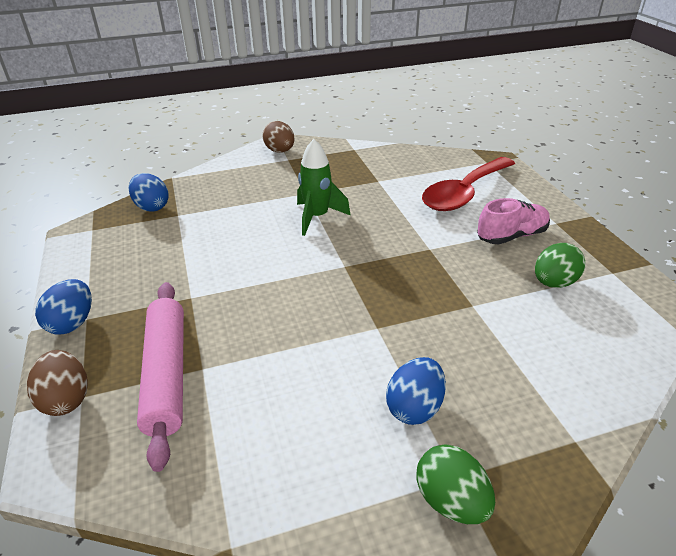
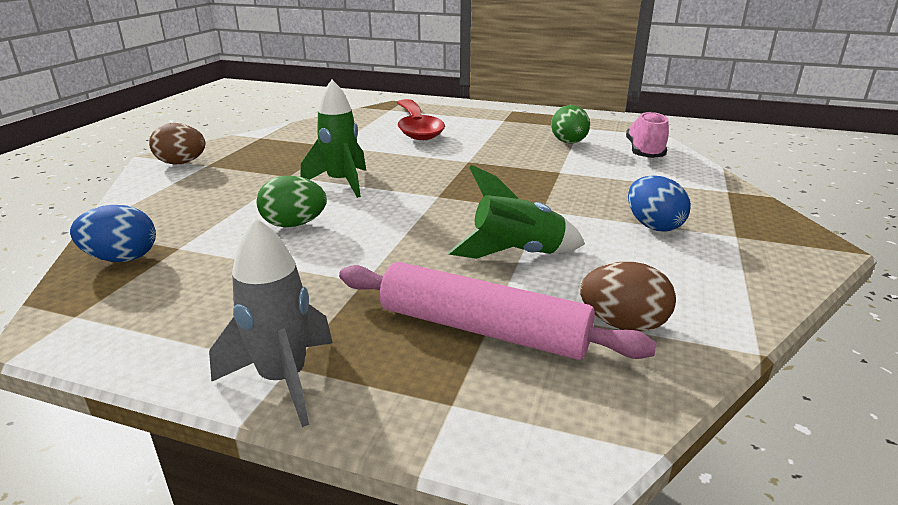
camera: 55 degrees left, 10 degrees down
(66, 399) = (444, 418): brown egg -> brown egg (623, 324)
(72, 323) = (283, 380): blue egg -> grey rocket
(283, 346) = (516, 254): none -> green rocket
(451, 501) = (758, 244): green egg -> green egg (294, 224)
(511, 236) = (497, 134): pink shoe -> pink shoe (644, 152)

